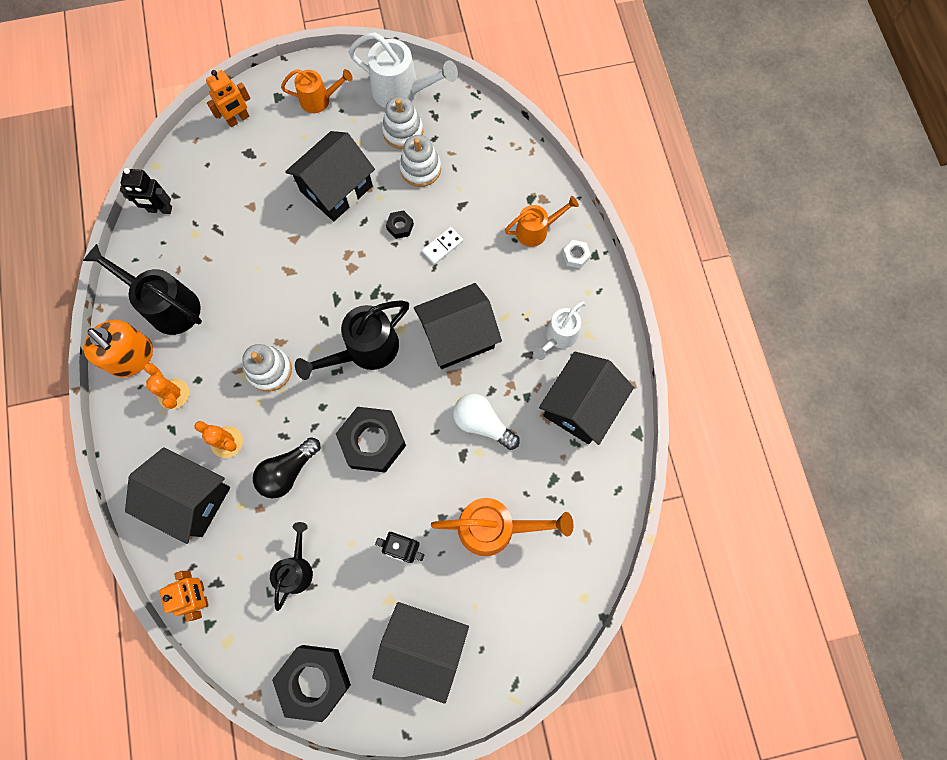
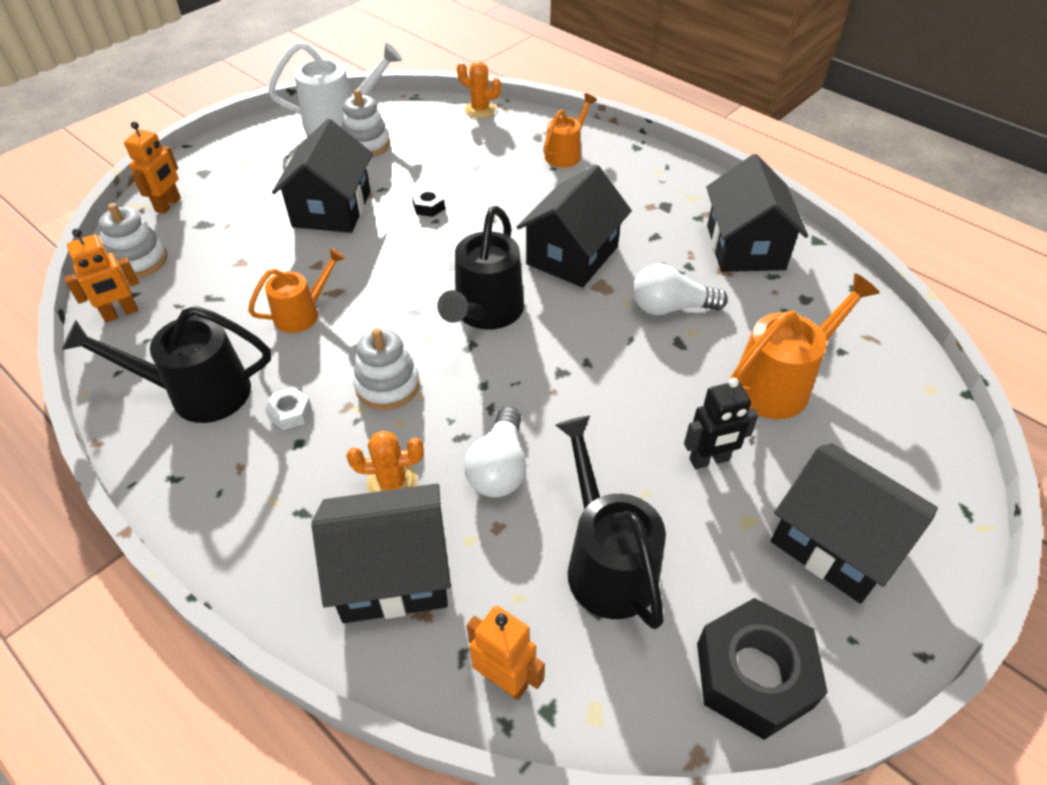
camera: 35 degrees left, 25 degrees down
(132, 357) = (184, 467): orange soap dispenser -> none
(160, 210) = (121, 313): black robot -> orange robot
(173, 394) = (276, 474): orange cactus -> orange cactus (480, 110)
(288, 471) = (499, 467): black light bulb -> white light bulb
(297, 568) = (606, 561): black watering can -> black watering can, size x1.59
(320, 100) = (255, 157): orange watering can -> orange watering can (303, 313)
(373, 441) = (572, 384): black nut -> none
(420, 169) = (409, 161): white stacking toy -> white stacking toy (139, 261)
(424, 647) = (836, 542): black house -> black house turned 60 degrees clockwise
(442, 246) = (487, 201): white domino -> none
(558, 337) = (668, 211): white watering can -> none
(575, 256) = (620, 154): white nut -> white nut (290, 413)

